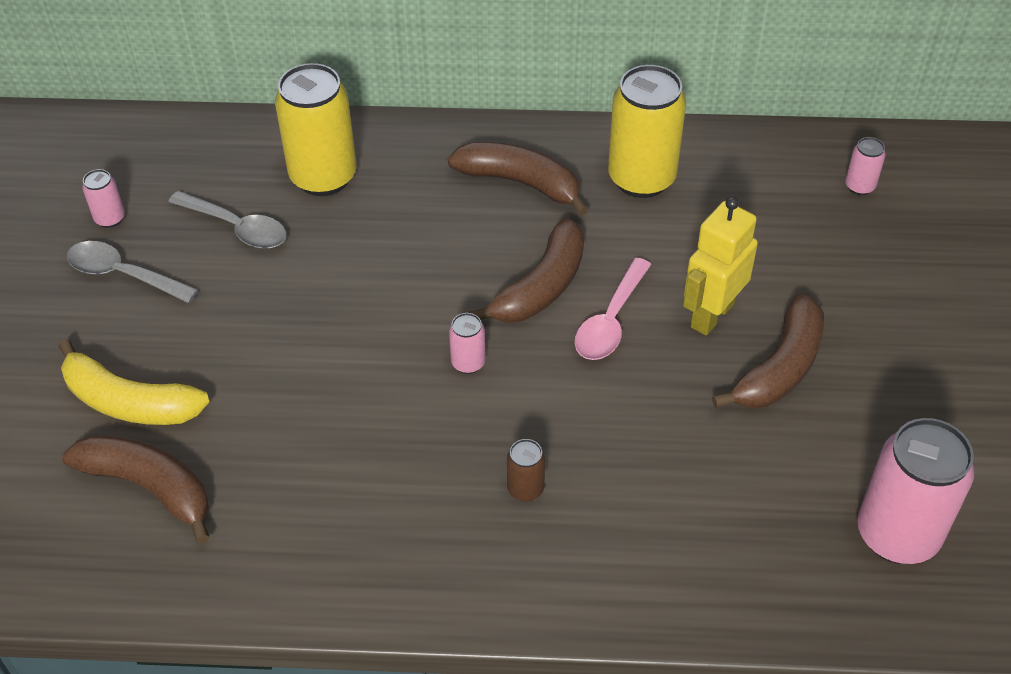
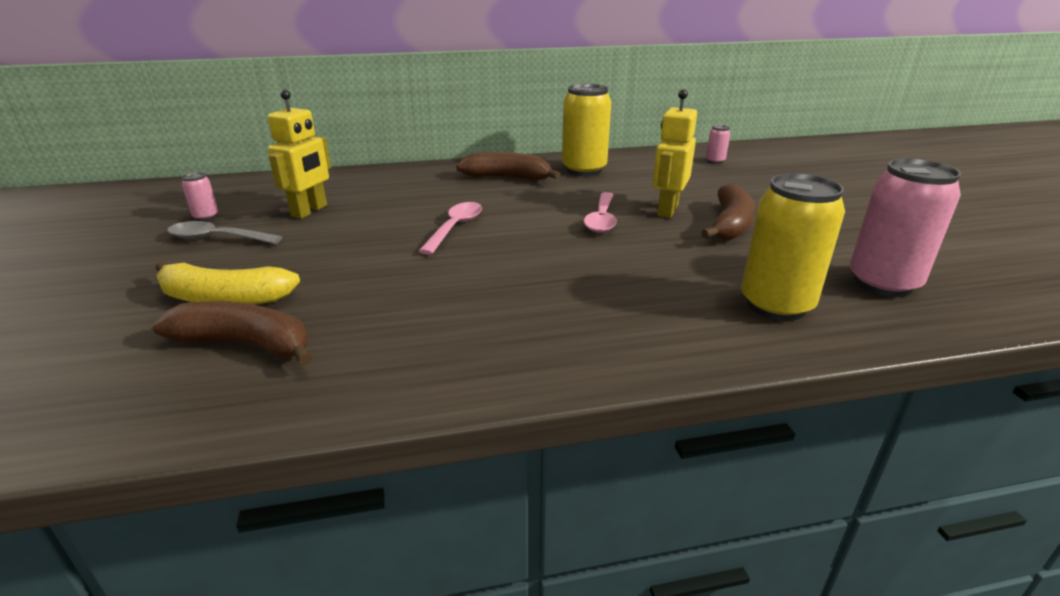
camera: 15 degrees left, 20 degrees down
(237, 228) = (310, 211): grey spoon -> yellow robot
(323, 177) = (370, 187): yellow can -> yellow can (776, 305)
(413, 305) = (455, 228): none -> pink spoon
(468, 363) = (509, 247): pink can -> none
(525, 489) = (590, 299): brown can -> none
(542, 286) = (545, 211): brown banana -> none

